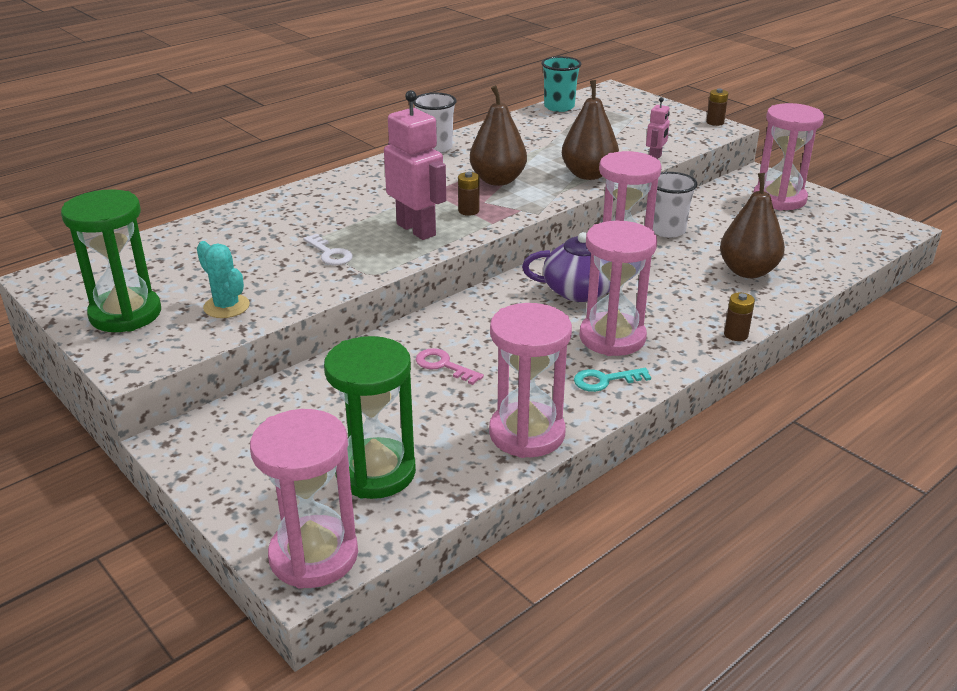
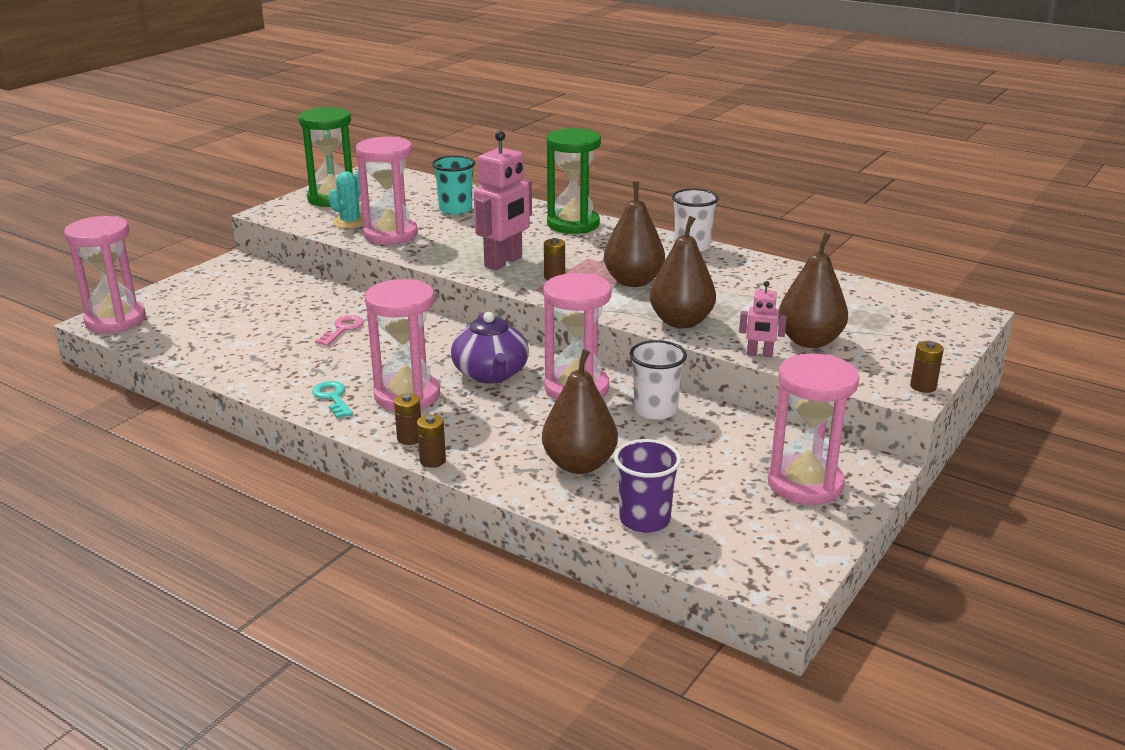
camera: 75 degrees right, 5 degrees down
(330, 253) = (444, 239): white key -> none
(375, 472) = (201, 325): green hourglass -> green hourglass (573, 224)
(527, 433) = (250, 372): pink hourglass -> pink hourglass (390, 234)
(559, 107) = (871, 290): turquoise cup -> turquoise cup (455, 209)
(638, 140) = (810, 341): none -> brown pear
(695, 343) = (409, 438): none -> brown battery
(826, 258) = (644, 520): none -> purple cup

